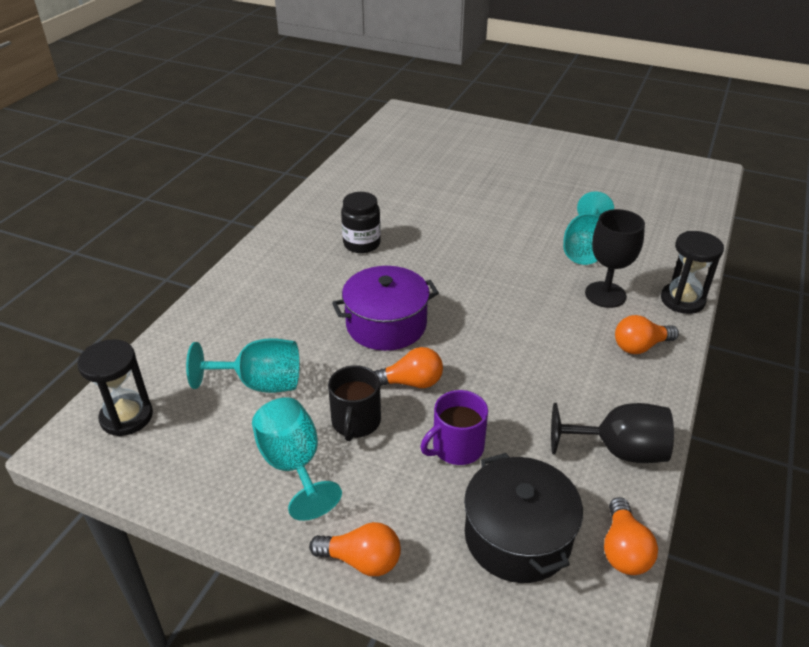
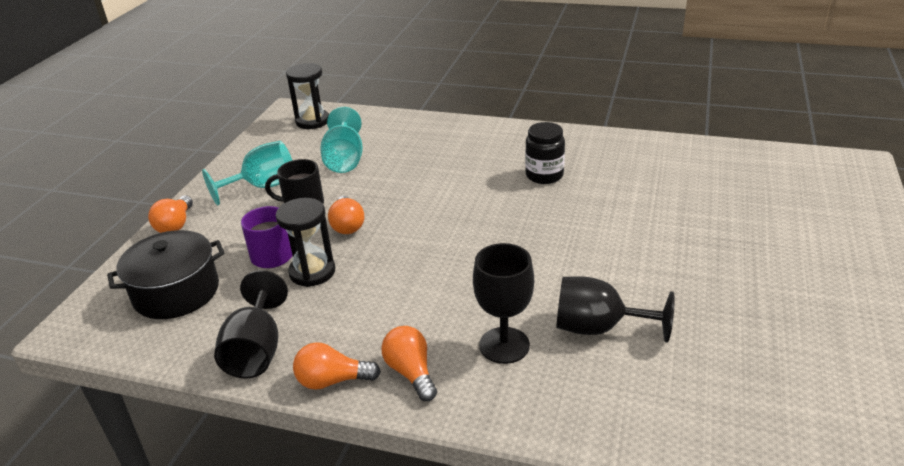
camera: 85 degrees right, 5 degrees down
(386, 325) = (422, 204): purple pot -> none
(585, 249) = (598, 328): turquoise goblet -> black goblet
(623, 549) = (148, 351): orange light bulb -> orange light bulb (332, 381)
(682, 300) = (510, 418): black hourglass -> black hourglass (312, 272)

